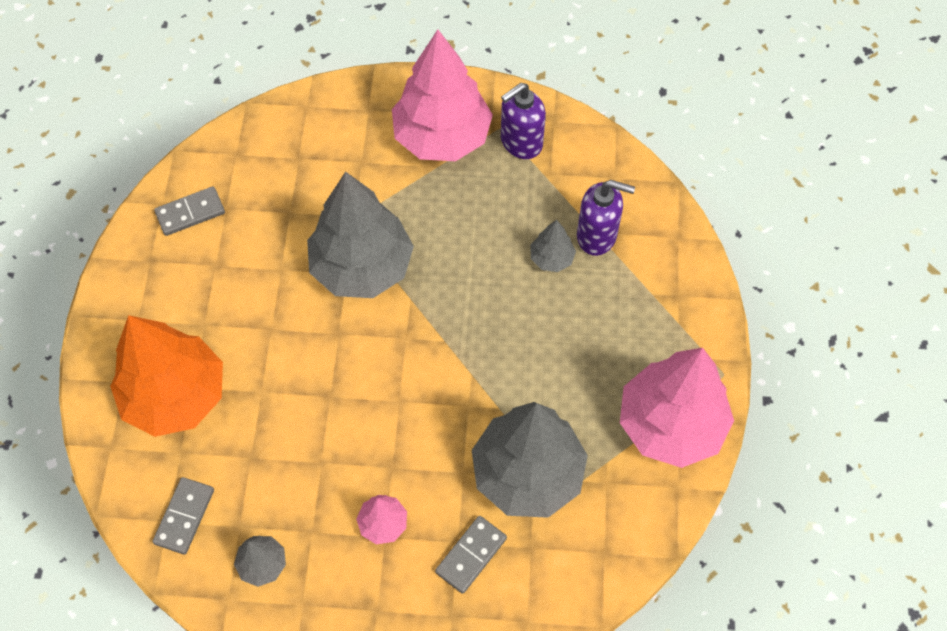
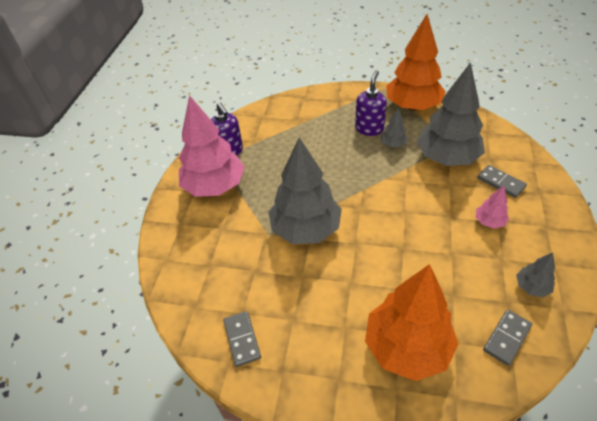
camera: 80 degrees left, 15 degrees down
(184, 516) = (506, 338): grey domino -> grey domino turned 75 degrees counterclockwise
(551, 258) = (311, 142): grey tree -> grey tree (393, 144)
(597, 236) = (299, 125): purple soap dispenser -> purple soap dispenser (369, 129)
(670, 424) = (412, 106): pink tree -> orange tree

